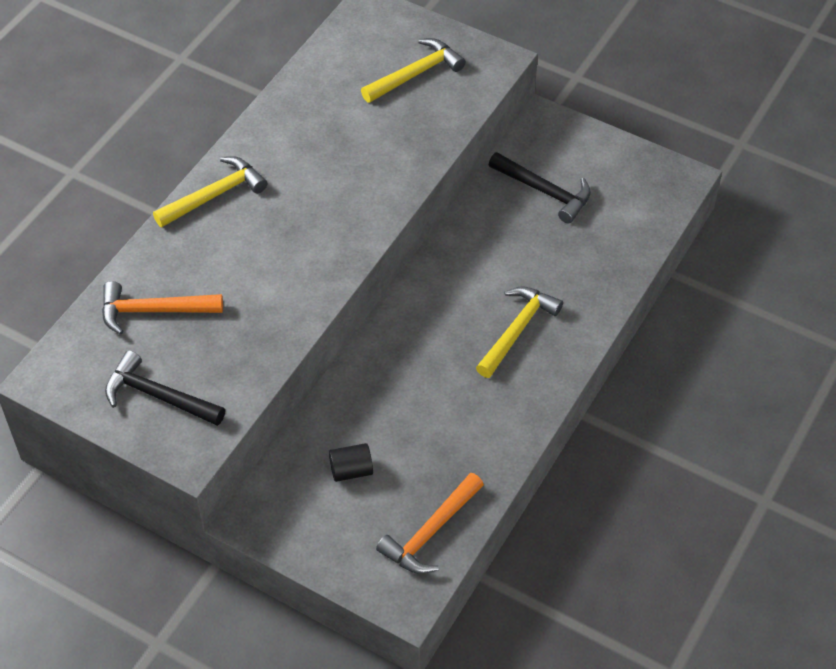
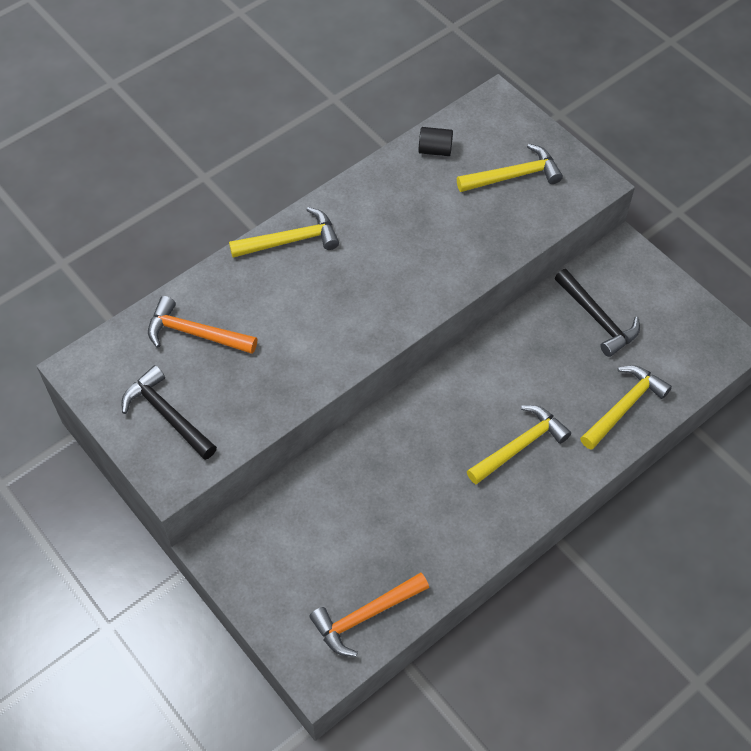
camera: 20 degrees right, 5 degrees up
(351, 470) = (319, 532): black cylinder -> black cylinder (435, 150)
(602, 264) = (624, 406): none -> yellow hammer

